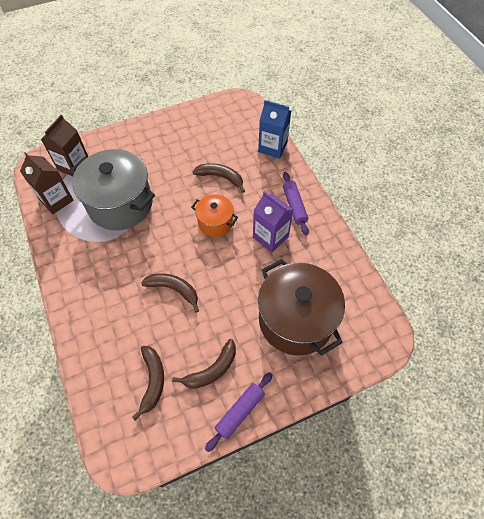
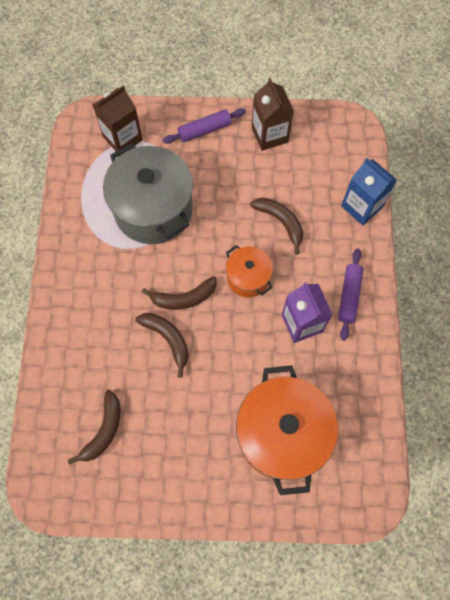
camera: 25 degrees right, 10 degrees up
(56, 200) = (87, 175): brown carton -> brown carton (269, 135)
(212, 369) = (168, 447): brown banana -> brown banana (184, 298)
(240, 412) = (175, 505): purple rolling pin -> purple rolling pin (204, 130)
(295, 320) = (281, 434): brown pot -> orange pot

